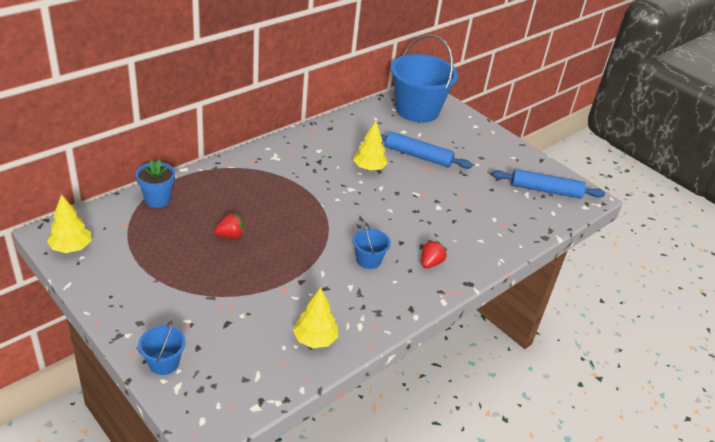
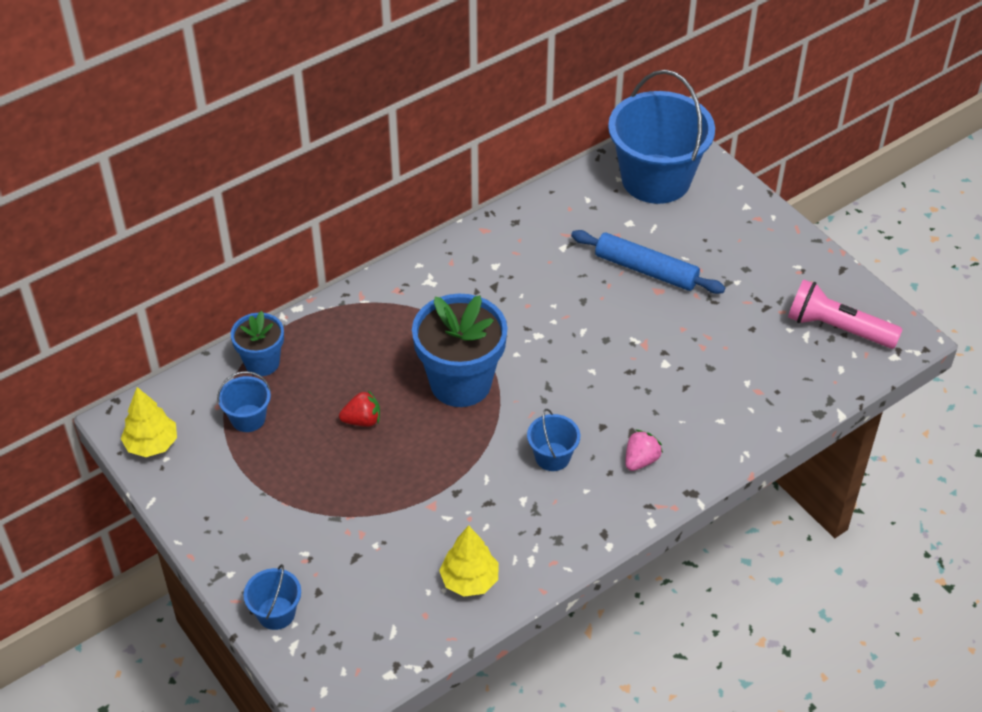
camera: 10 degrees right, 10 degrees up
(146, 233) = (248, 418): none -> blue bucket
(300, 215) = (460, 383): none -> blue flower pot
(369, 168) = (568, 296): yellow tree -> none
(430, 263) = (641, 460): red strawberry -> pink strawberry
(545, 190) = (837, 328): blue rolling pin -> pink flashlight

